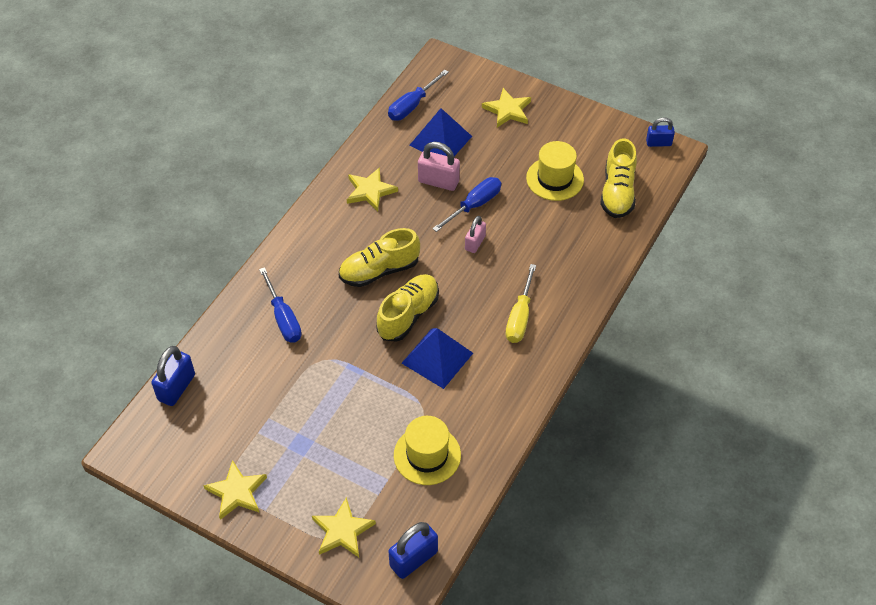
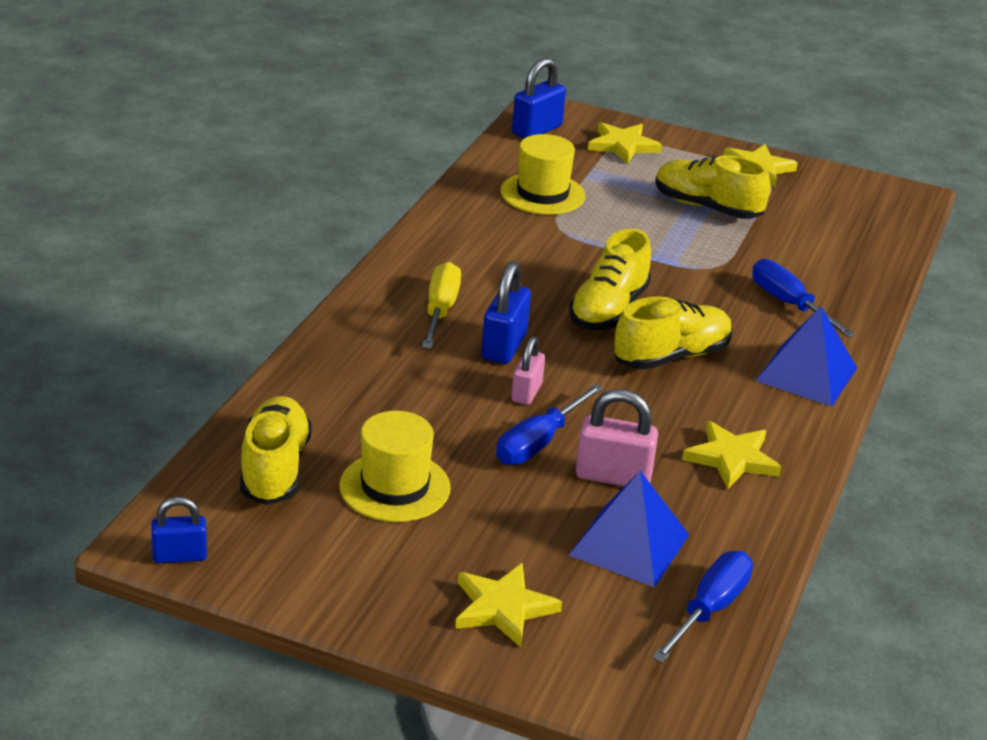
camera: 170 degrees right, 20 degrees down
(176, 387) = (888, 242): blue padlock -> blue padlock (504, 346)
(300, 434) = (707, 207): none -> yellow shoe
(437, 358) = (553, 270): blue pyramid -> blue pyramid (806, 374)

